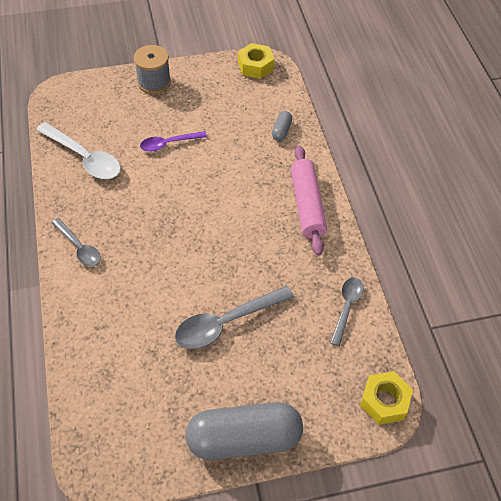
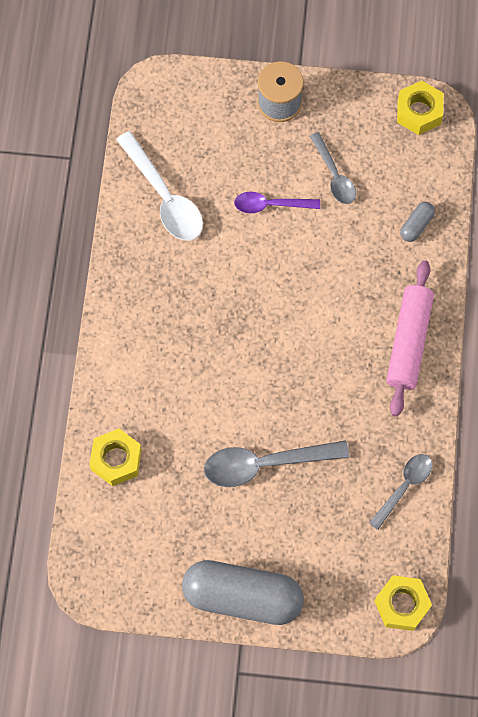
camera: 20 degrees right, 15 degrees up
(79, 247) = (129, 320): grey spoon -> grey spoon (334, 175)
(95, 356) = (116, 460): none -> yellow nut

